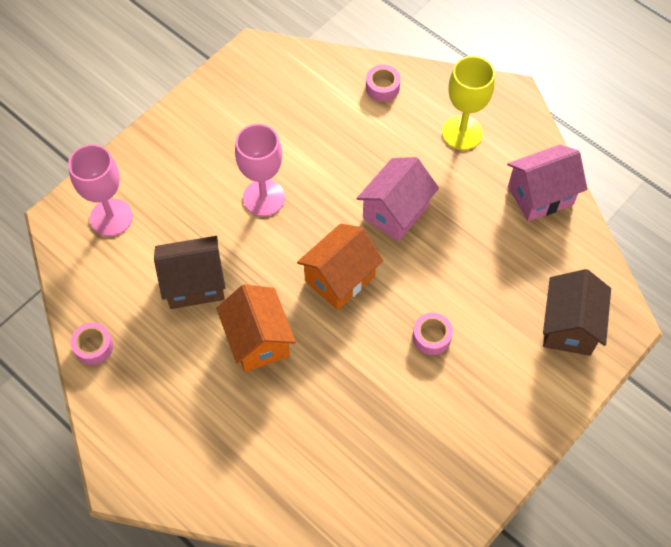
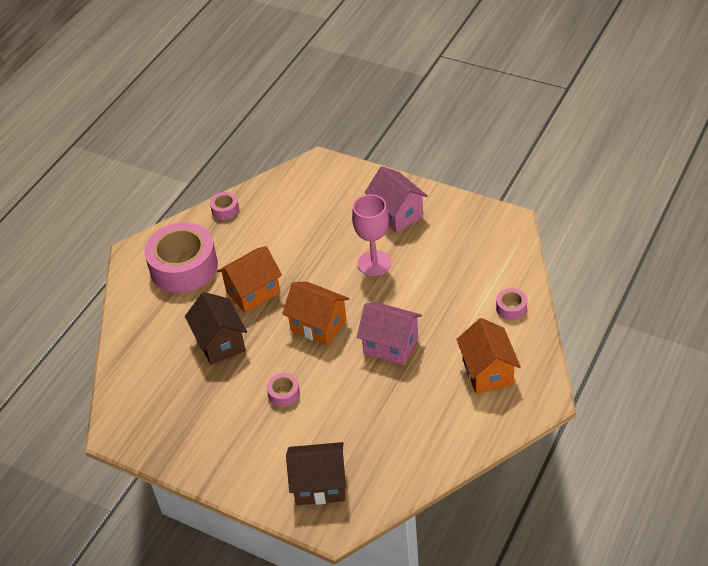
camera: 80 degrees right, 15 degrees down
(111, 217) = (328, 187): pink goblet -> none
(178, 417) = (184, 267): none -> pink tape
(194, 284) = (288, 245): brown house -> brown house (220, 343)
(462, 133) = (487, 372): yellow goblet -> orange house
(540, 195) = (443, 441): pink house -> pink house (397, 214)

